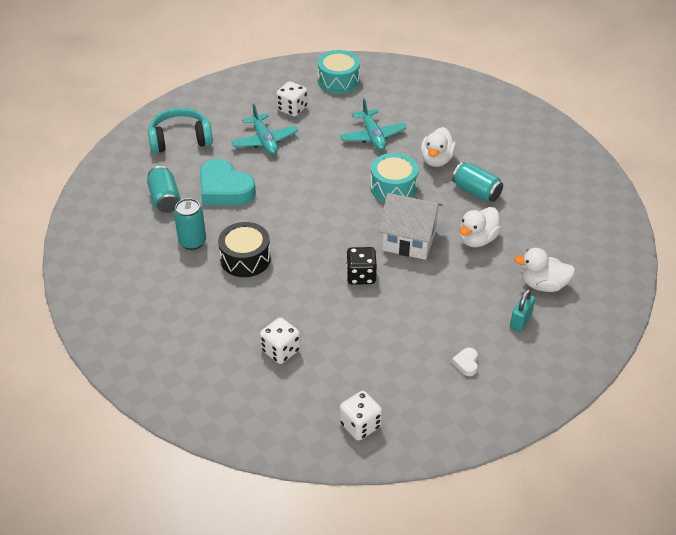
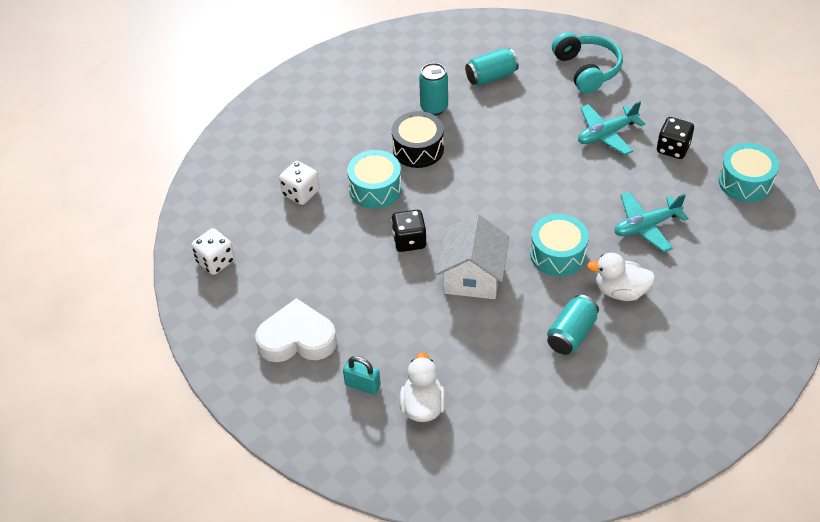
camera: 85 degrees right, 5 degrees up
(224, 189) = (517, 116): turquoise heart -> none
(289, 294) = (375, 188): none -> turquoise drum
(292, 109) = (673, 148): white dice -> black dice
(466, 363) = (297, 339): white heart -> white heart, size x2.42
(477, 239) = (486, 339): white duck -> none

